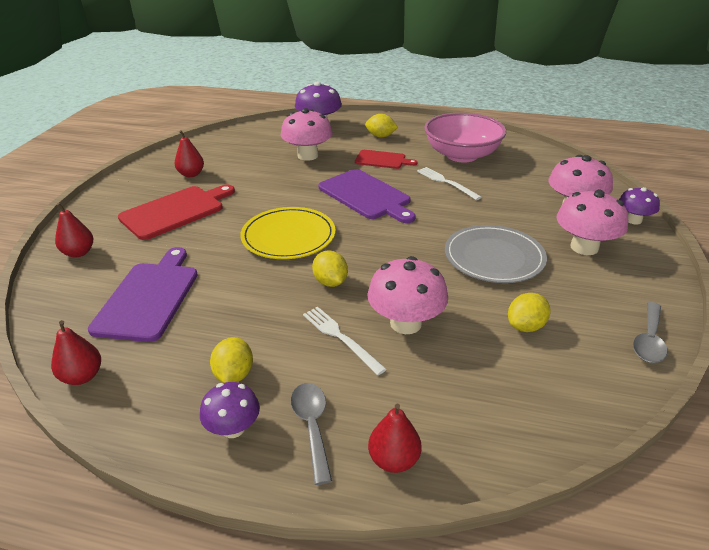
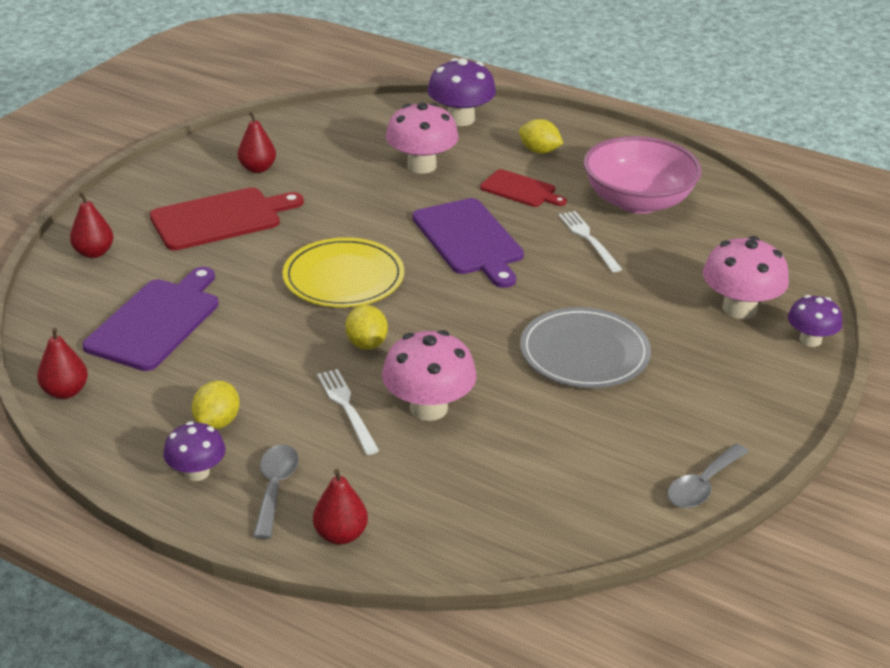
camera: 15 degrees right, 0 degrees up
(526, 326) = (566, 440): yellow lemon -> none
(584, 247) = (712, 363): pink mushroom -> none

